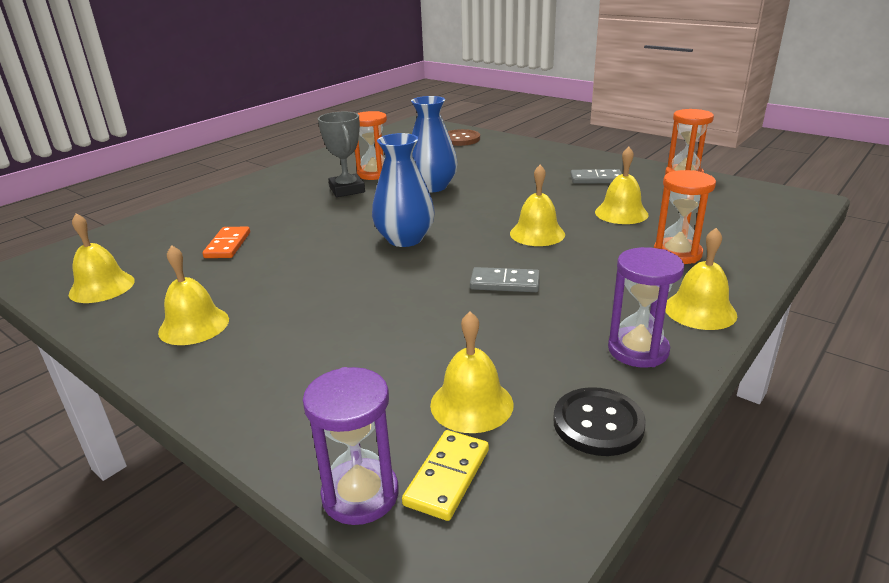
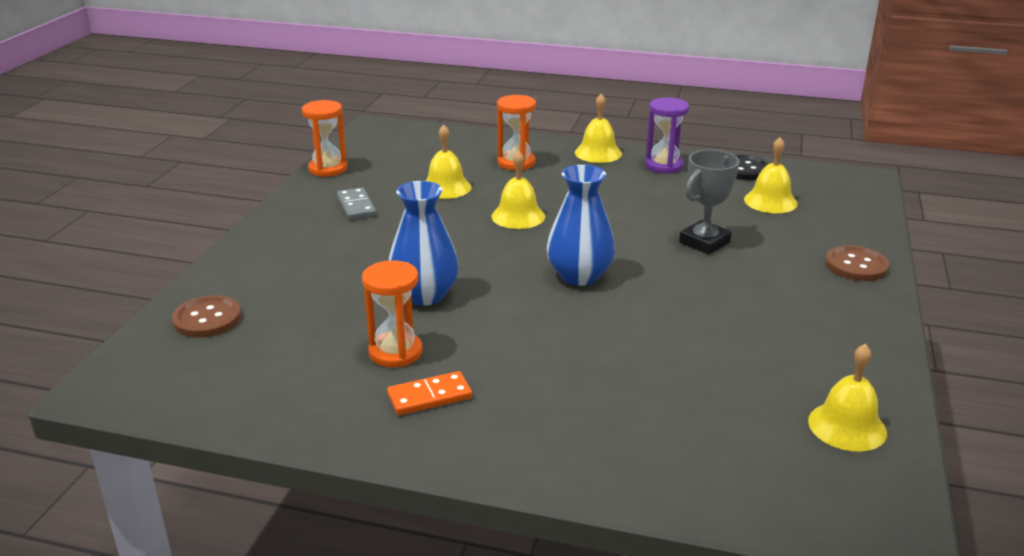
camera: 115 degrees left, 0 degrees up
(194, 325) = (826, 330): yellow bell -> none
(227, 245) = (686, 383): orange domino -> orange domino (429, 396)
(258, 400) = (856, 265): none -> brown button
(347, 190) = (467, 355): grey trophy -> grey trophy (704, 242)
(360, 494) = (869, 214): purple hourglass -> none
(447, 477) = (829, 197): yellow domino -> none
(505, 283) = (621, 215): grey domino -> none

